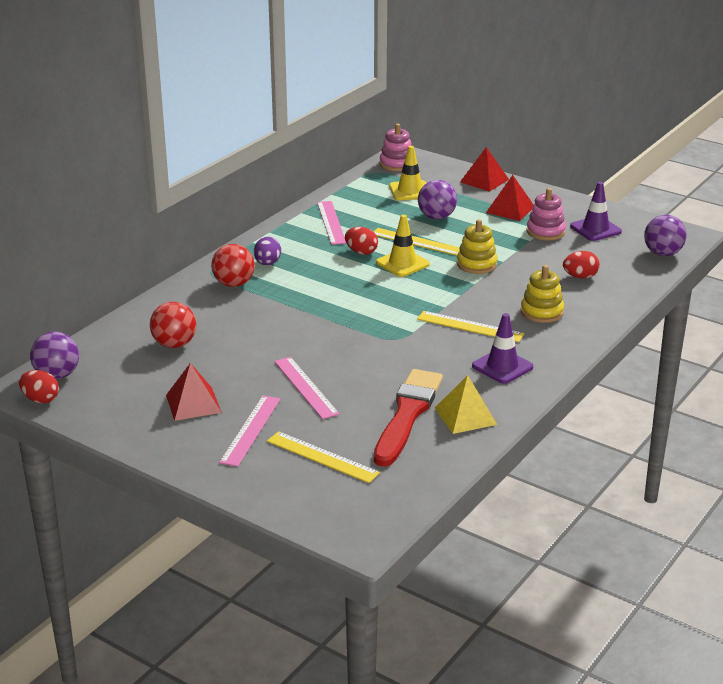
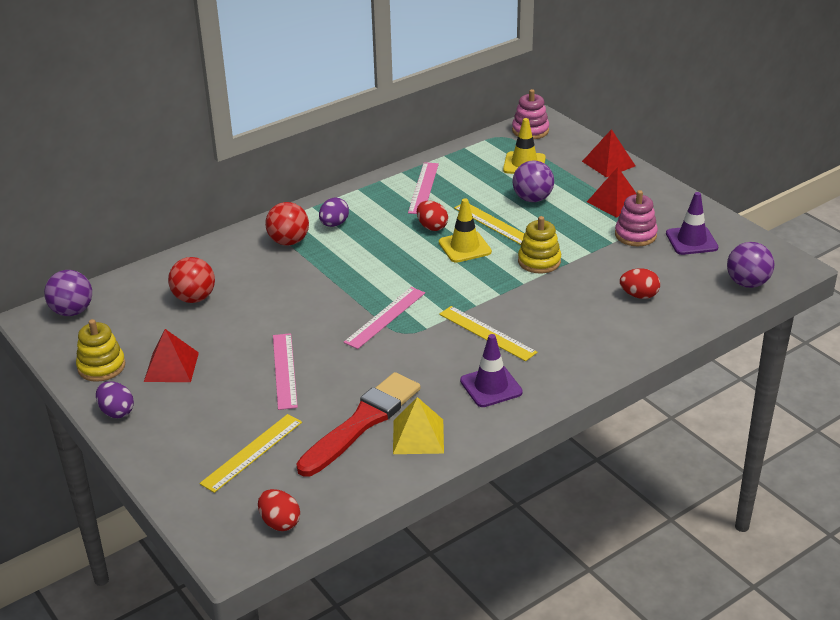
camera: 20 degrees right, 5 degrees up
(40, 399) = (43, 334): red egg -> red egg (280, 522)
(166, 450) = (116, 412): none -> purple egg
(250, 430) = (205, 407): pink ruler -> pink ruler (385, 317)
(322, 457) = (252, 452): yellow ruler -> yellow ruler turned 75 degrees clockwise
(541, 312) = (572, 330): yellow stacking toy -> yellow stacking toy (101, 367)

